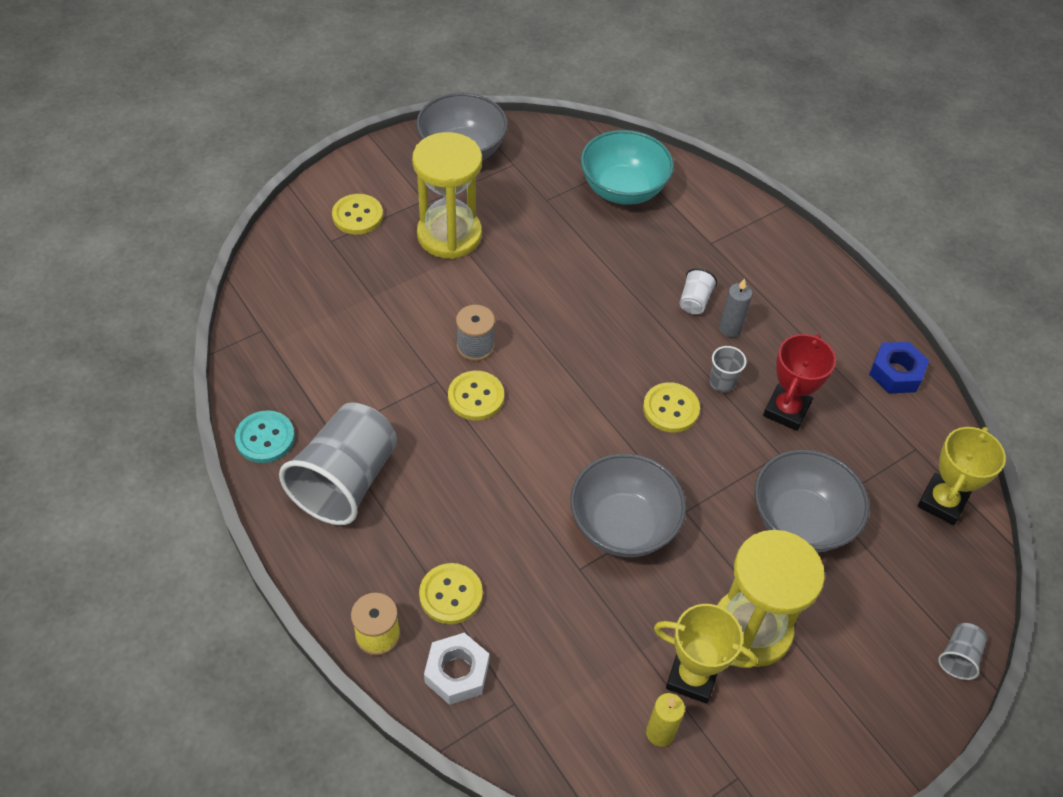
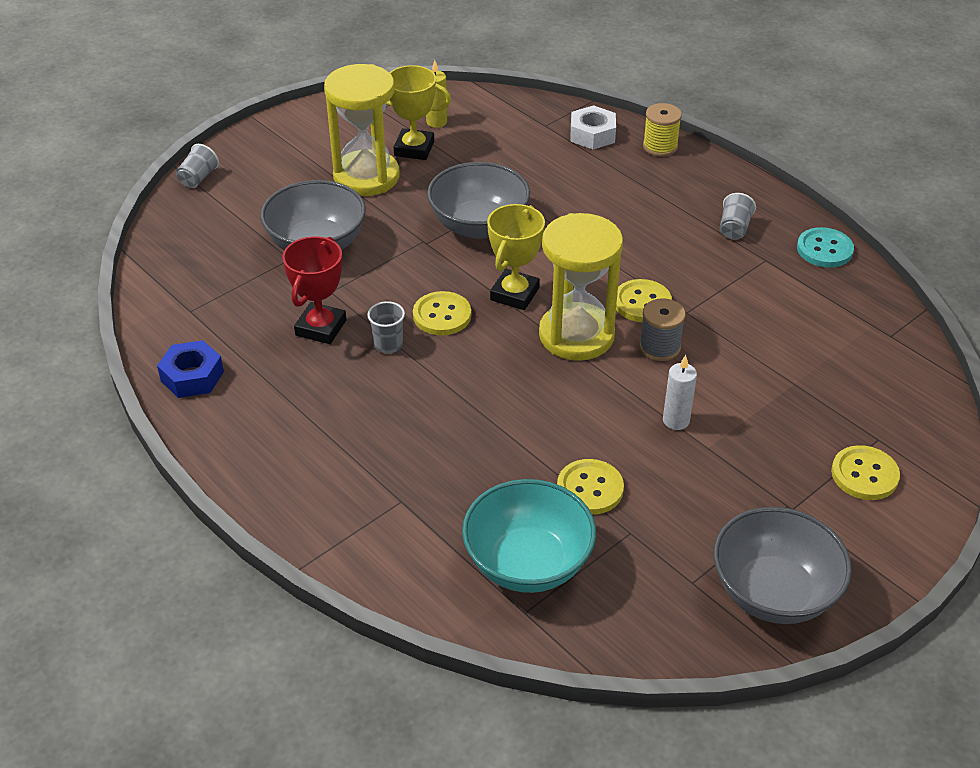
camera: 175 degrees right, 10 degrees down
(346, 481) = (734, 228): grey cup -> grey cup, size x0.43
(449, 235) = (738, 465): yellow hourglass -> yellow hourglass (576, 335)
(451, 595) = (613, 172): yellow button -> yellow button (590, 489)
(485, 276) = (676, 420): none -> white candle
(694, 301) = (420, 424): white cup -> none
(730, 329) = (378, 399): grey candle -> none
(942, 502) = (178, 272): yellow trophy -> yellow trophy (514, 294)

